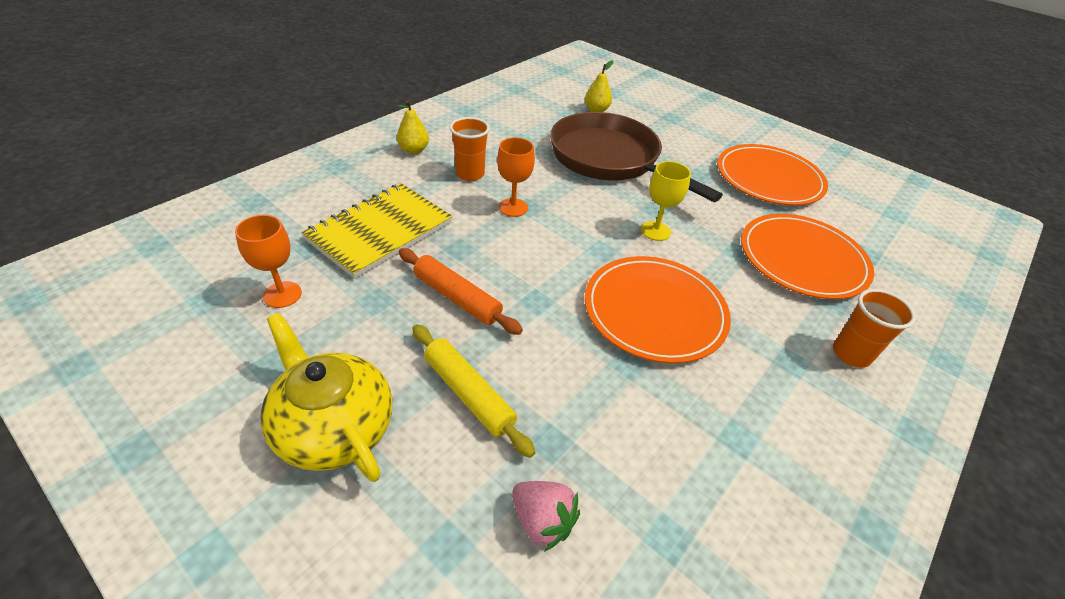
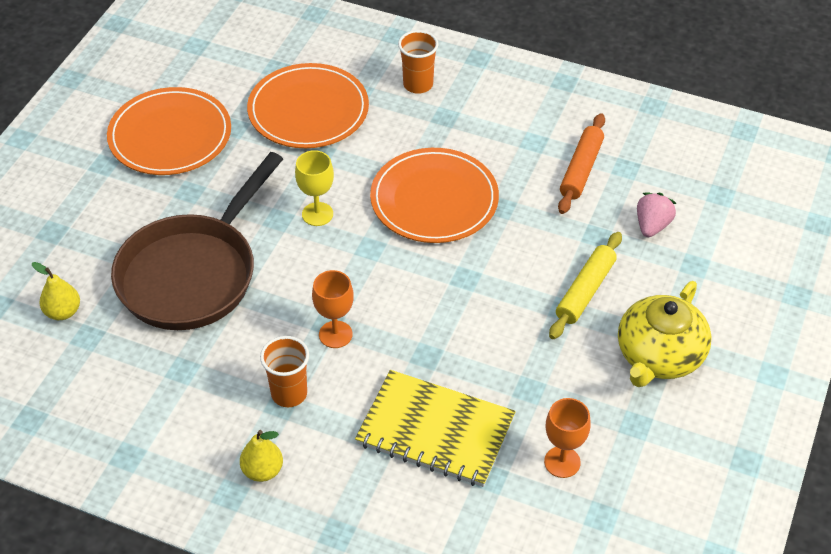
camera: 105 degrees left, 5 degrees up
(457, 298) = (493, 333): orange rolling pin -> orange rolling pin (581, 170)

